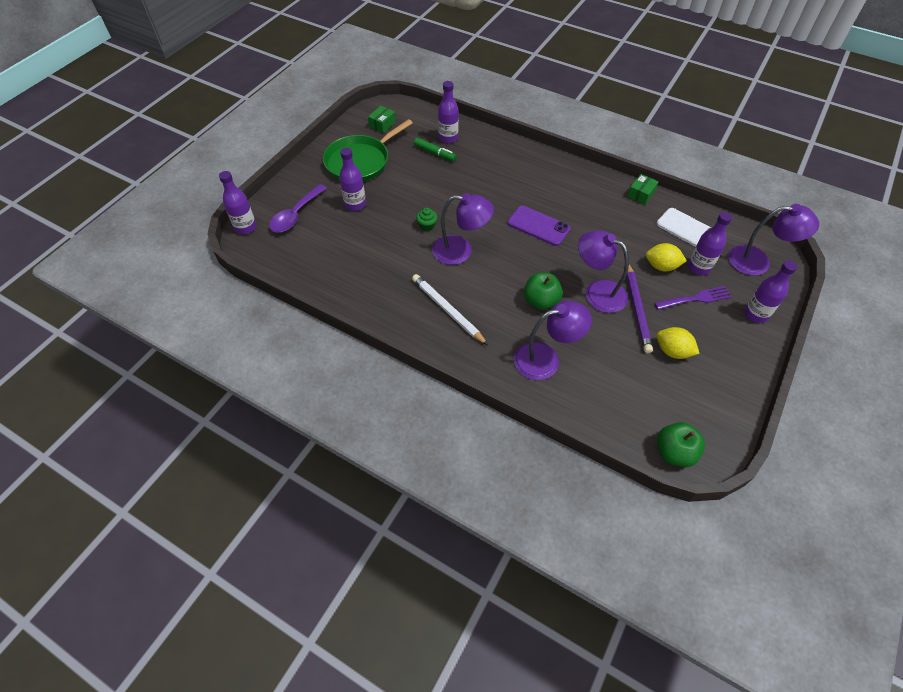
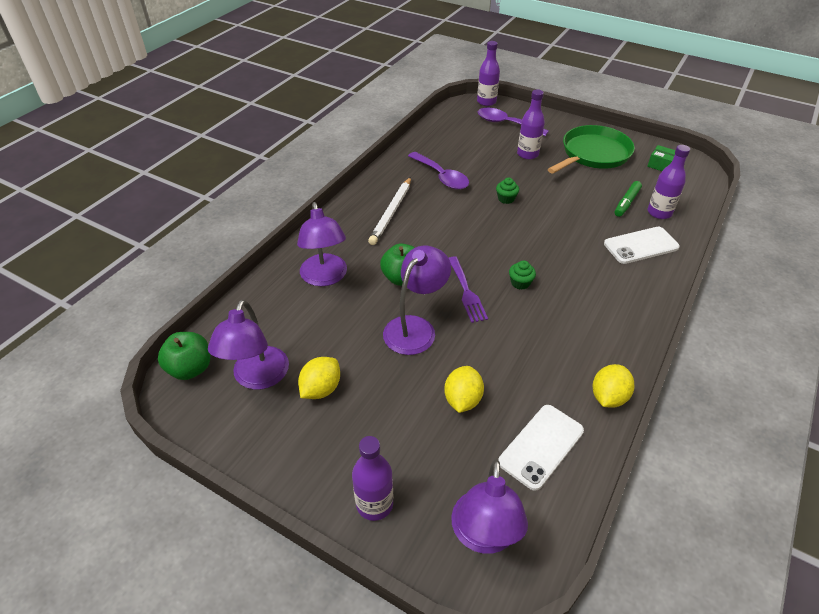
camera: 90 degrees right, 10 degrees down
(360, 161) = (593, 154): green pan -> green pan turned 90 degrees clockwise
(388, 270) = (441, 177): none -> purple spoon
(447, 310) = (391, 213): white pencil -> white pencil turned 150 degrees clockwise
(461, 251) = (471, 221): purple lamp -> purple lamp (257, 378)
(489, 154) = (641, 245): none -> white phone
(538, 226) = (520, 283): purple phone -> green cupcake
(637, 309) = (388, 362): purple pencil -> none
(641, 194) = (608, 397): green box -> yellow lemon
(696, 298) = (405, 431): purple fork -> purple fork (466, 292)
(699, 267) = (464, 446): purple bottle -> none

